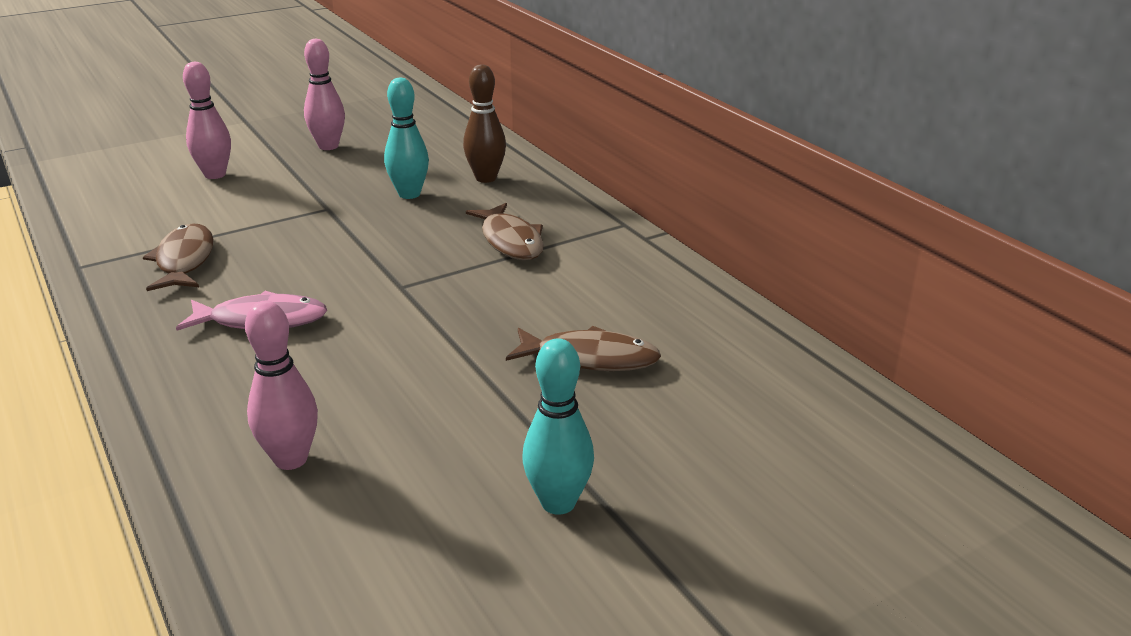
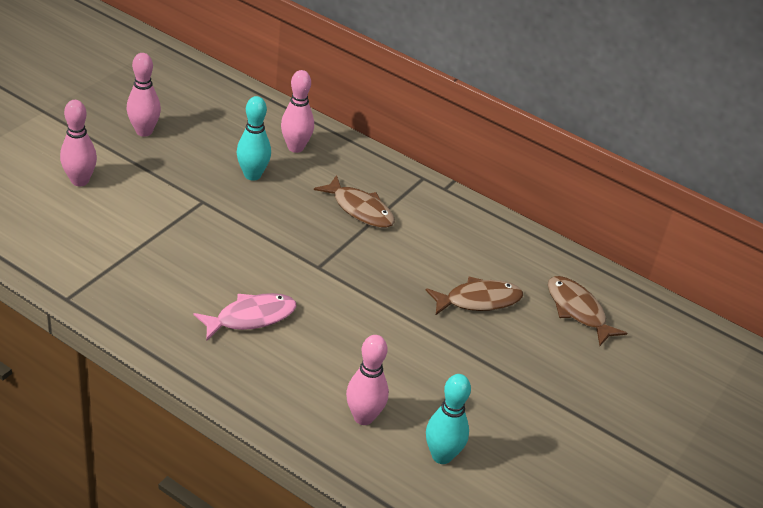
camera: 30 degrees left, 10 degrees up
(184, 261) = (143, 276): brown fish -> brown fish (577, 310)
(486, 178) = (295, 147): brown bowling pin -> pink bowling pin
(558, 503) = (528, 405): turquoise bowling pin -> turquoise bowling pin (441, 456)

